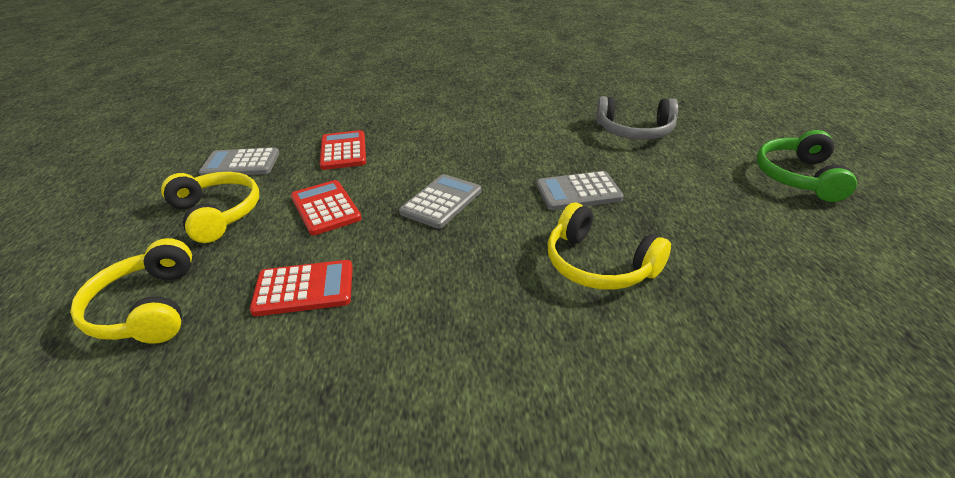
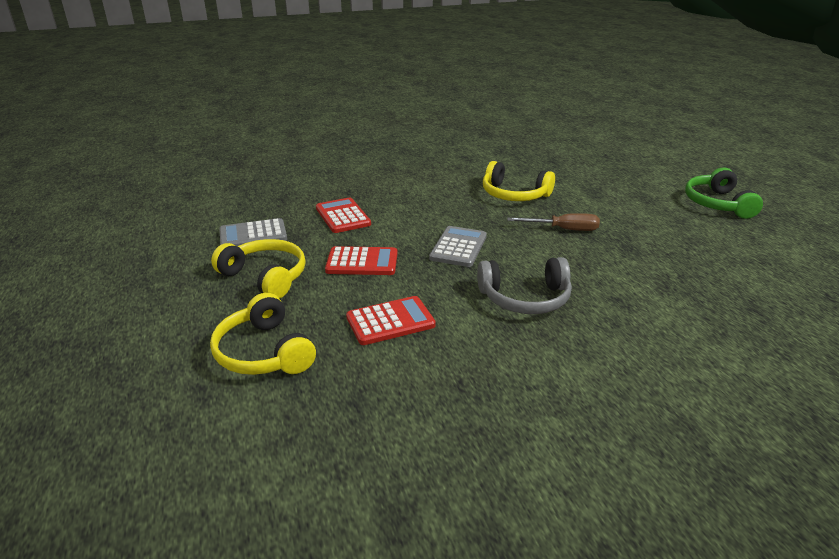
camera: 15 degrees left, 5 degrees down
(325, 208) = (362, 262): red calculator -> red calculator turned 135 degrees clockwise
(578, 192) = (563, 229): grey calculator -> brown screwdriver
(598, 264) = (608, 277): yellow headphones -> yellow headphones (514, 195)
(635, 131) = (581, 180): grey headphones -> grey headphones (525, 298)

